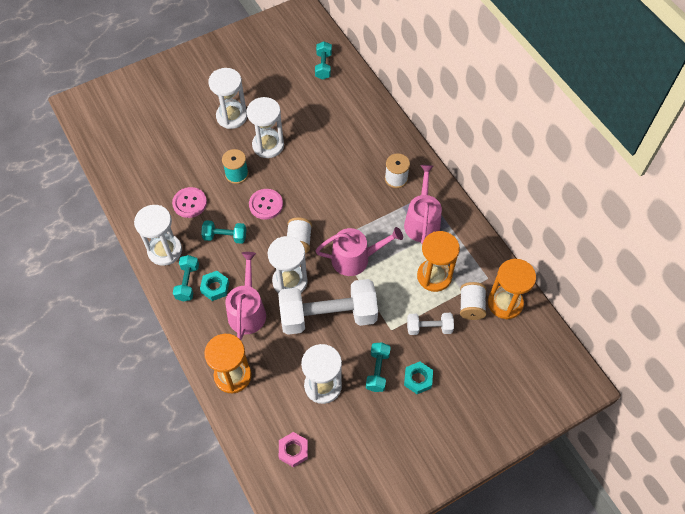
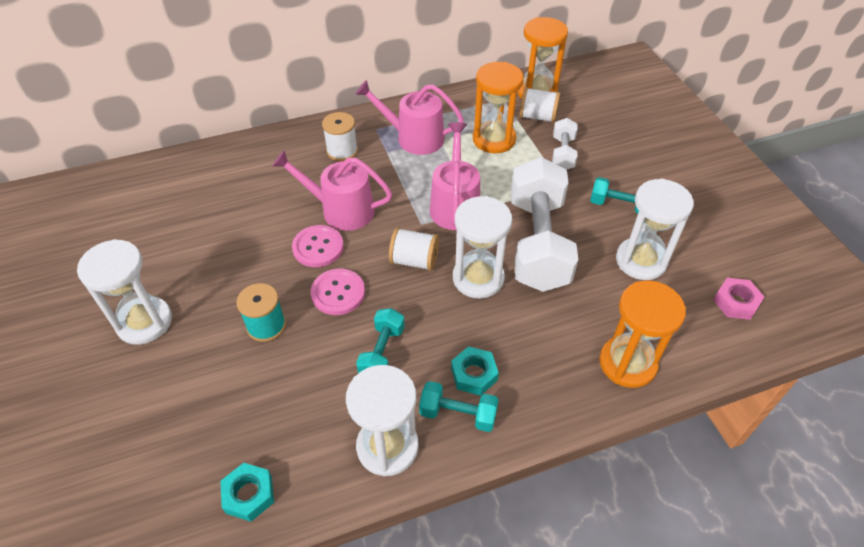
camera: 80 degrees left, 10 degrees down
(190, 203) = (300, 400): pink button -> pink button (318, 247)
(247, 311) = (520, 334): pink watering can -> pink watering can (341, 210)
(268, 145) = (227, 279): white hourglass -> none
(323, 66) = (111, 197): turquoise dumbbell -> none
(418, 379) = (630, 172): turquoise nut -> turquoise nut (249, 494)

